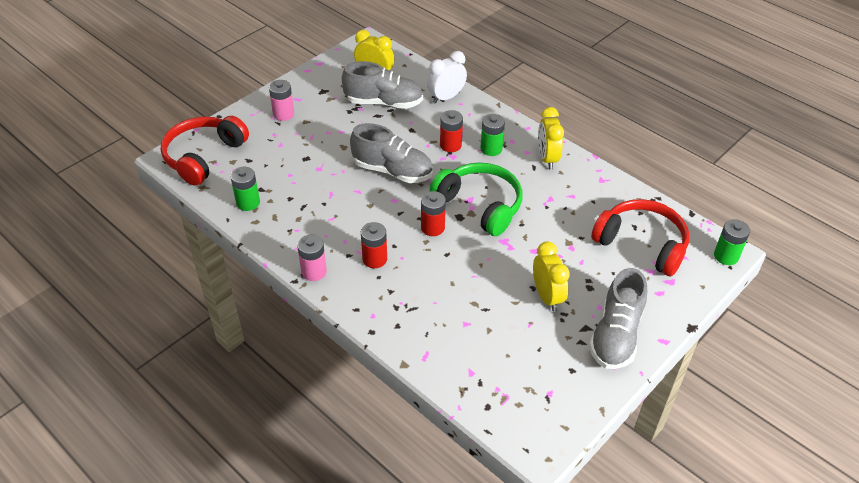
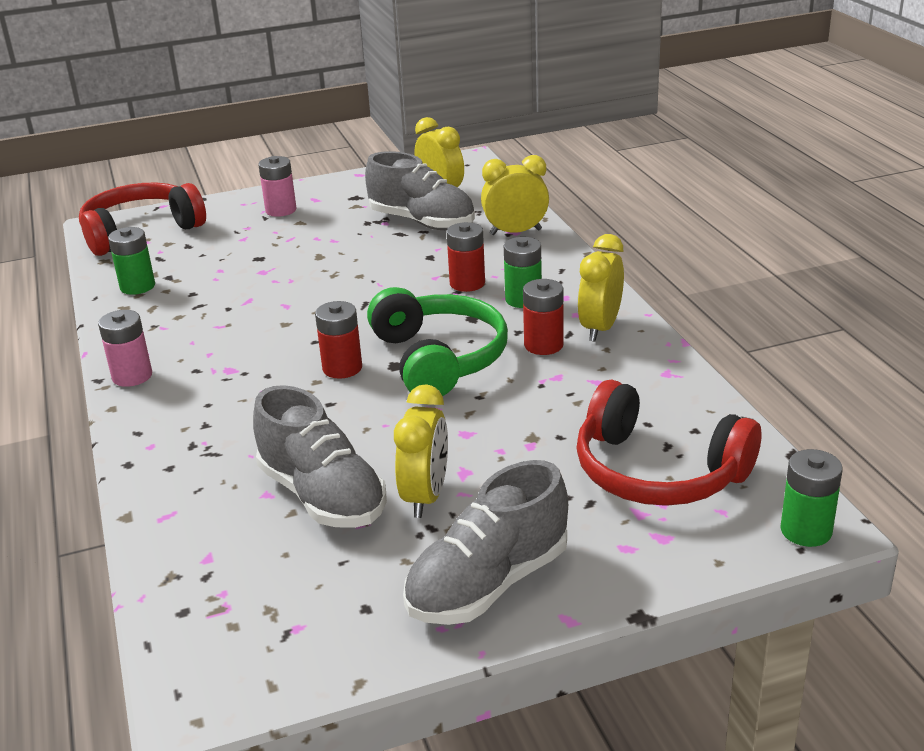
camera: 30 degrees right, 15 degrees down
(374, 259) = (224, 383): red battery -> red battery (543, 345)
(393, 171) = (356, 294): grey shoe -> grey shoe (322, 496)
(446, 97) = (515, 232): white clock -> yellow clock
(642, 244) = (657, 472): red headphones -> red headphones turned 150 degrees clockwise

